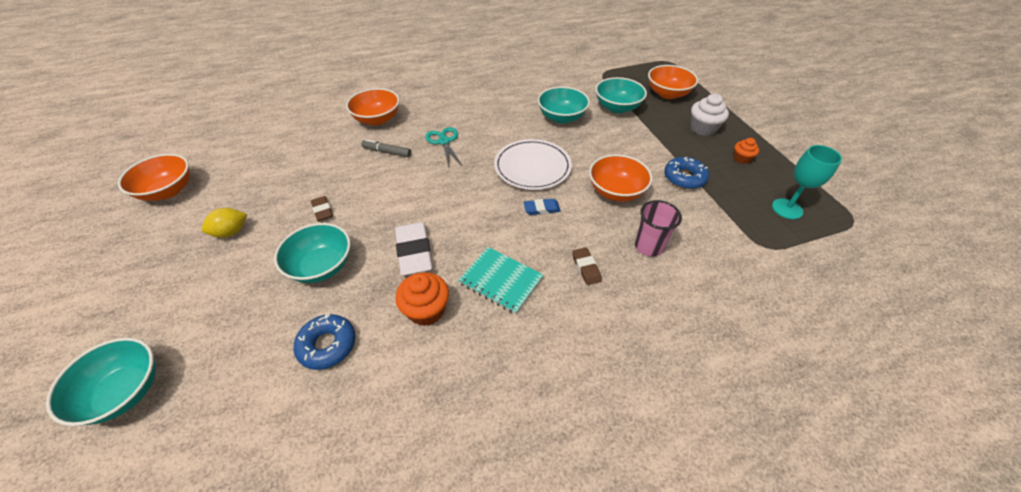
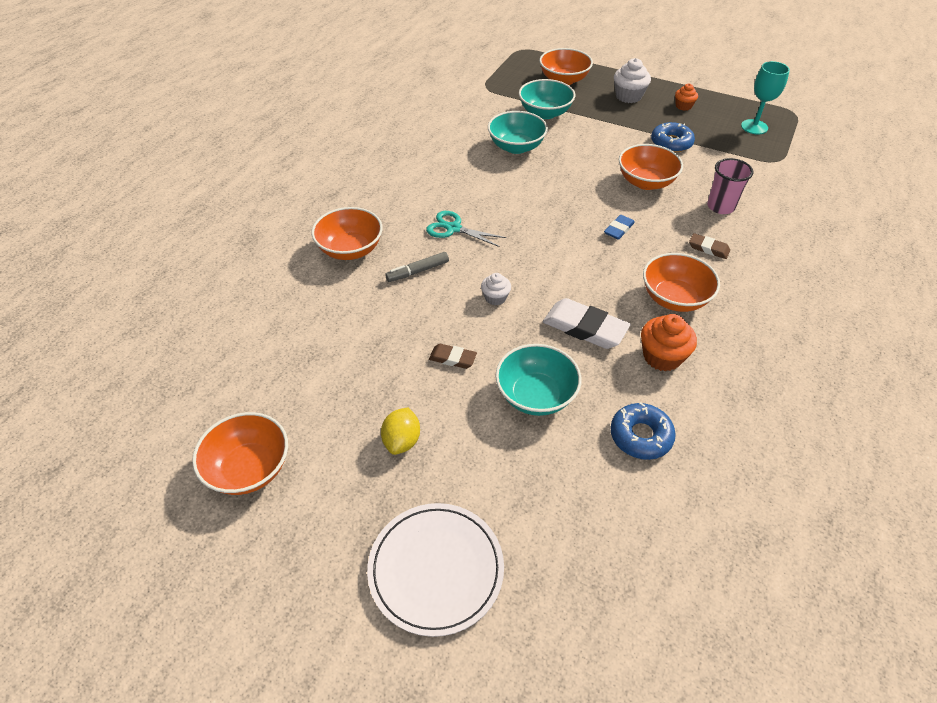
camera: 45 degrees left, 0 degrees up
(125, 392) = (557, 609): turquoise bowl -> none
(398, 195) = (495, 297): none -> white cupcake
(501, 280) = (674, 298): turquoise notebook -> orange bowl
(532, 167) = (561, 202): white plate -> white plate (436, 569)

